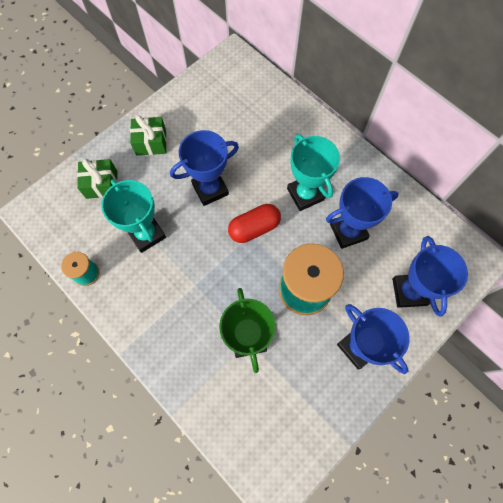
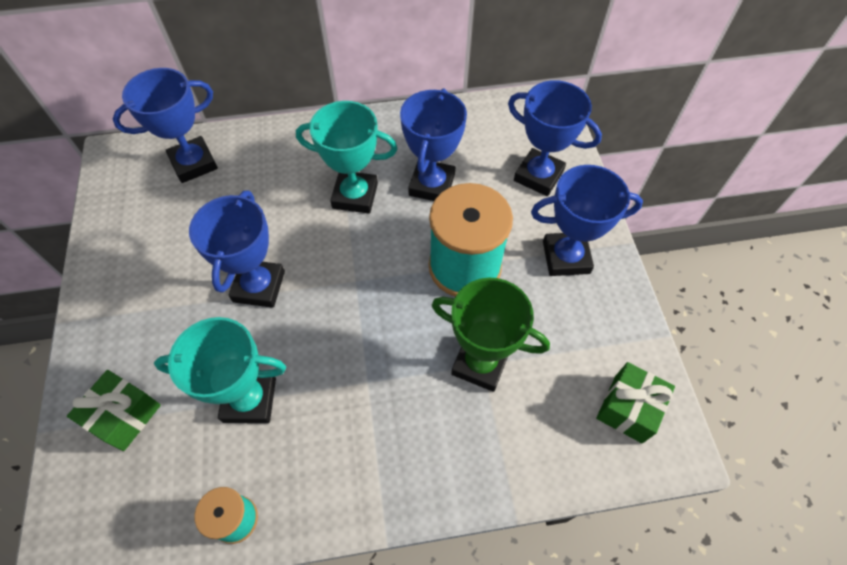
camera: 55 degrees left, 10 degrees down
(151, 142) = (129, 315): green gift -> green gift (628, 408)
(254, 228) = (350, 271): red capsule -> none
(259, 96) = (194, 163): none -> blue trophy

